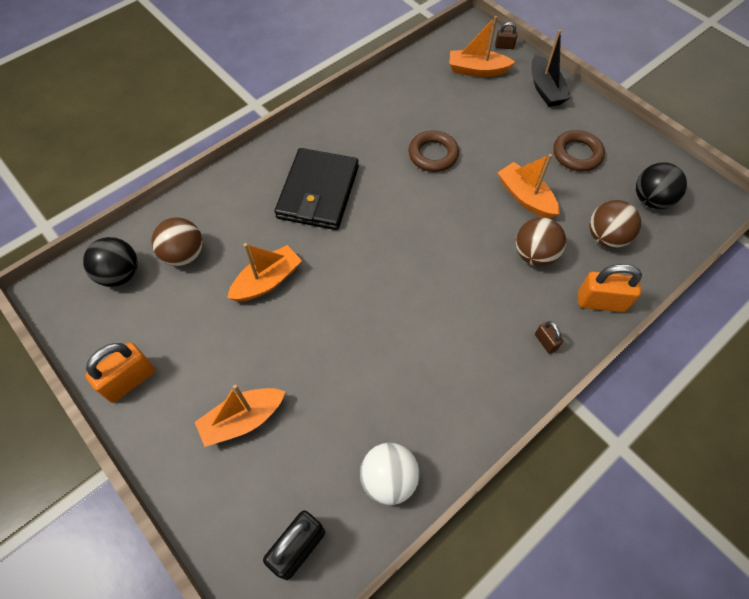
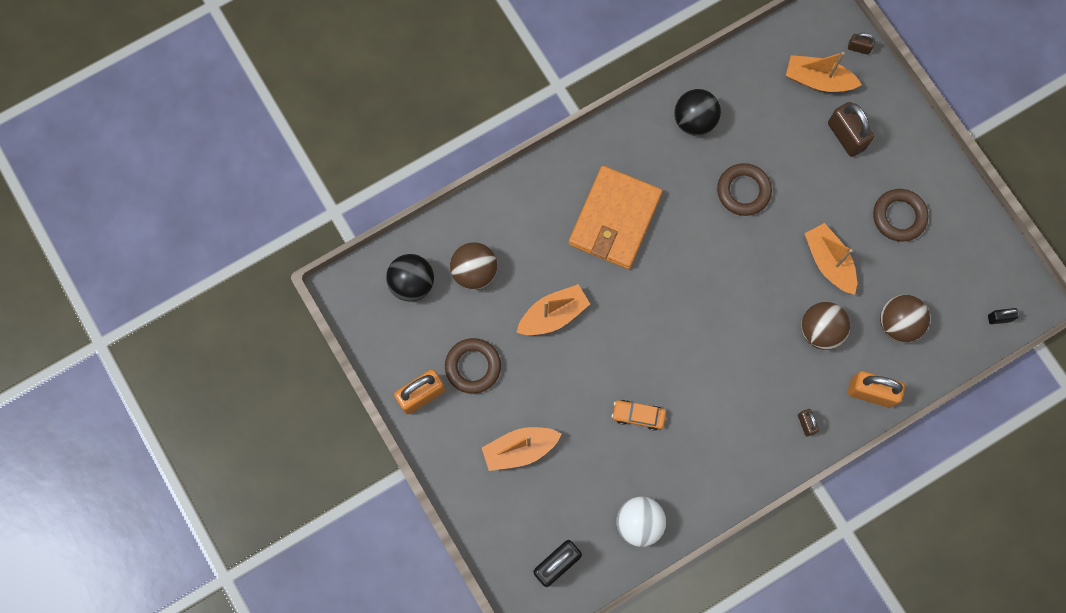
camera: 10 degrees right, 15 degrees up
(186, 342) = (473, 366): none -> brown ring
(318, 192) = (614, 219): black wallet -> orange wallet
(369, 362) = (638, 415): none -> orange car
(512, 104) = (846, 136): none -> brown padlock
(545, 89) = (889, 121): black boat -> none
(651, 200) = (959, 287): black ball -> black ball (694, 120)
(697, 219) = (999, 318): none -> black padlock

